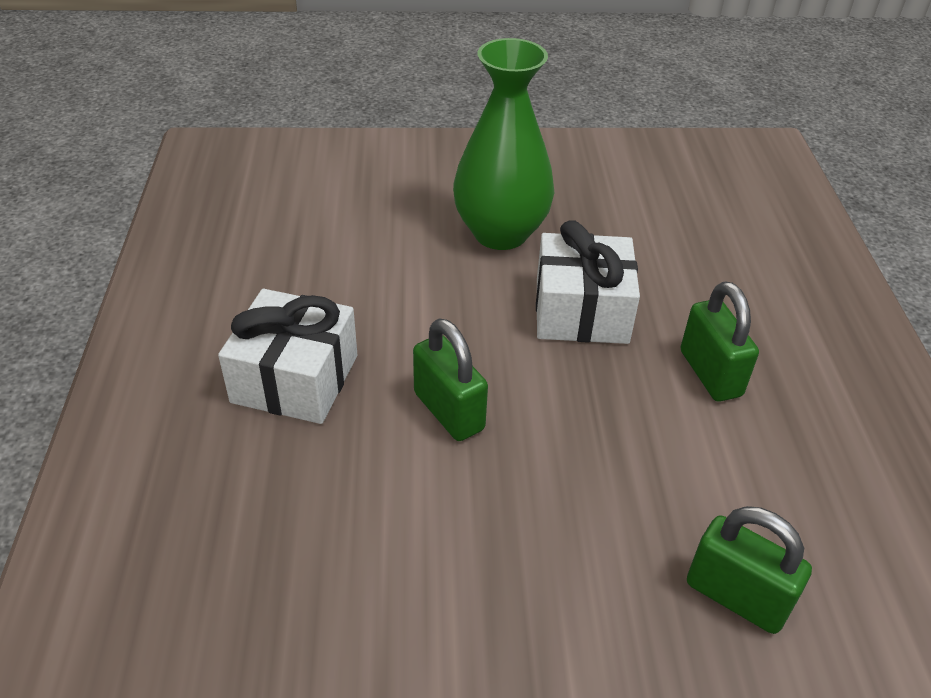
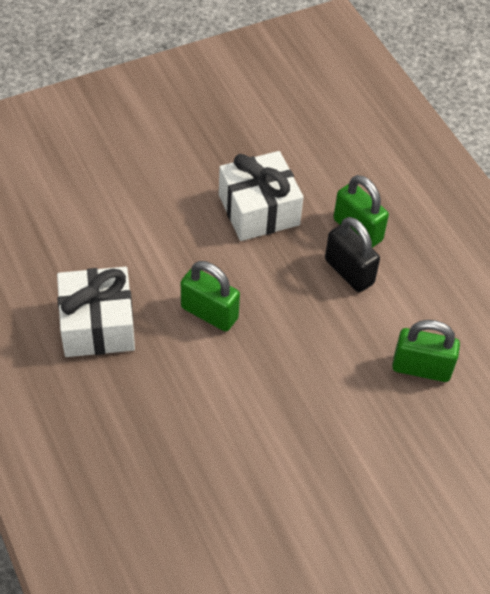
camera: 25 degrees left, 10 degrees up
(500, 233) = (175, 163): green vase -> none
(674, 422) = (349, 272): none -> black padlock

